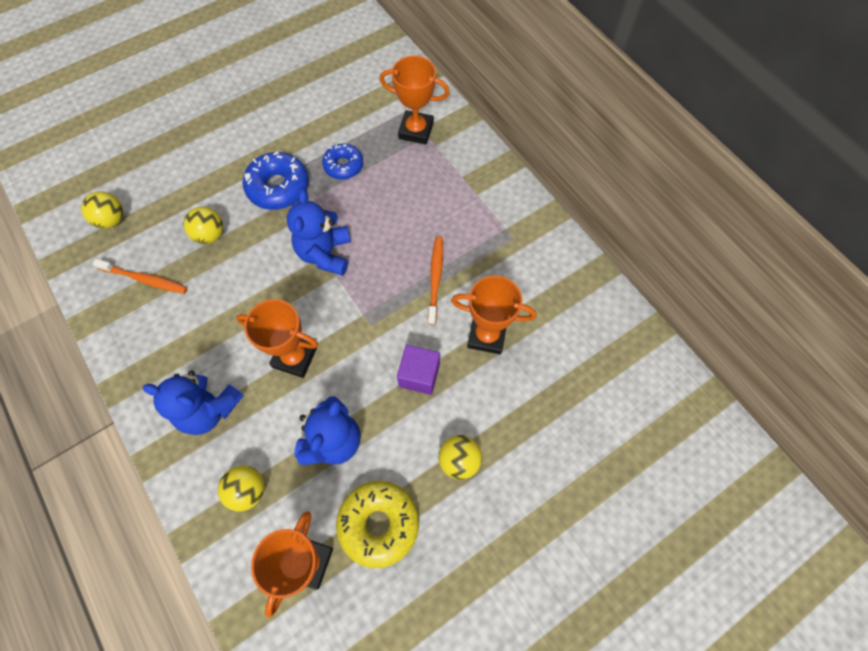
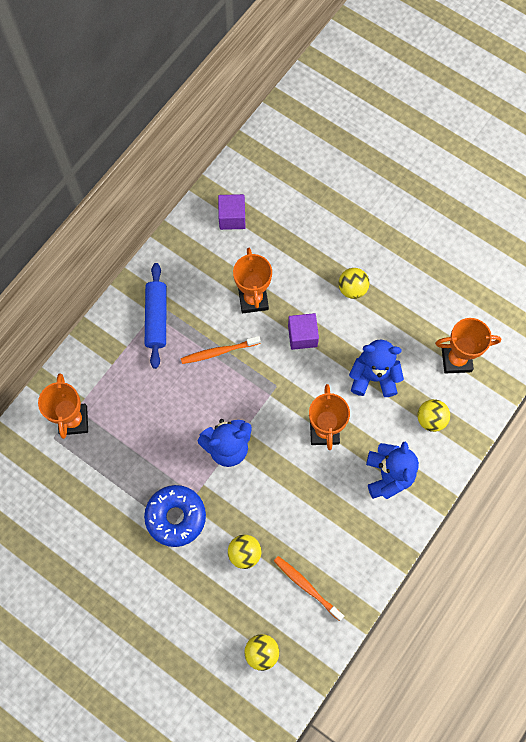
camera: 110 degrees left, 5 degrees up
(145, 279) = (306, 586): orange toothbrush -> orange toothbrush turned 45 degrees counterclockwise
(343, 166) = (133, 469): blue donut -> none
(379, 524) = (414, 325): yellow donut -> none
(498, 230) = (157, 318): none -> blue rolling pin
(604, 348) = (232, 218): none -> purple cube

